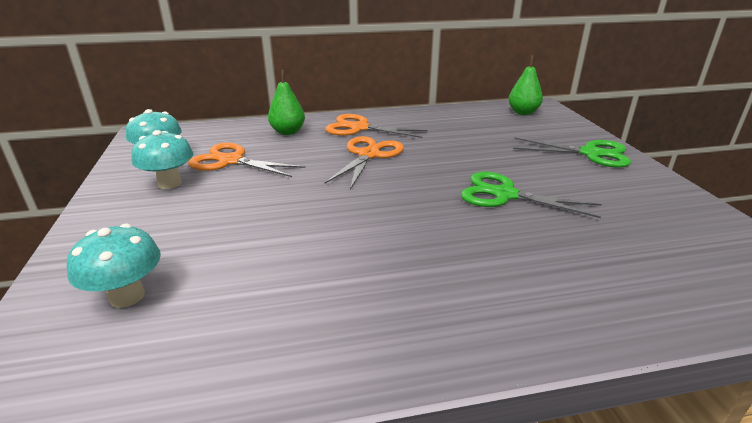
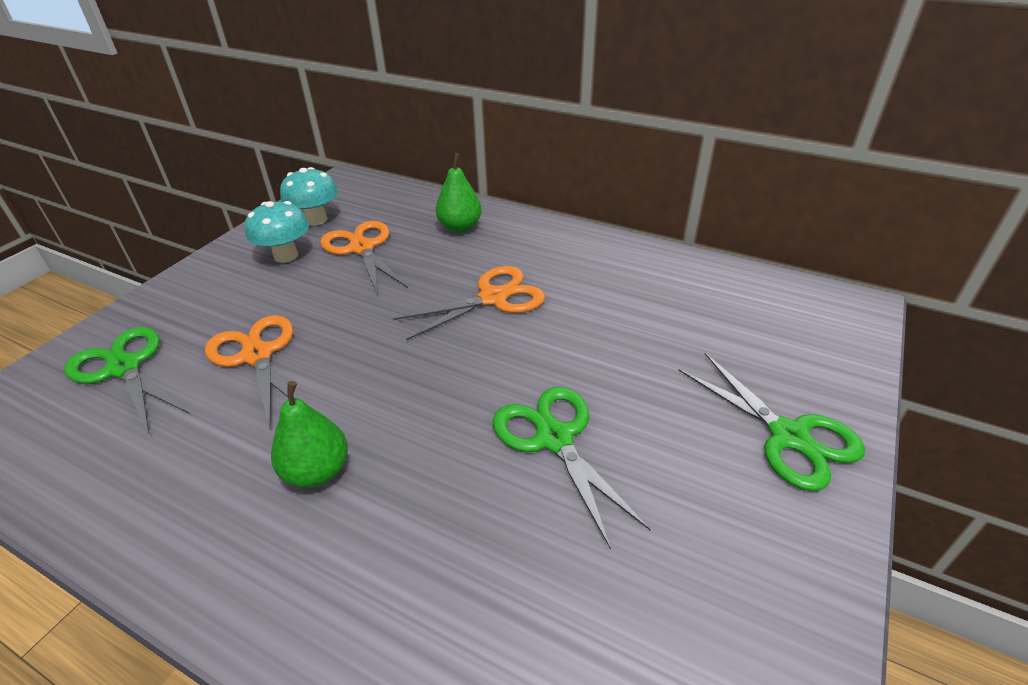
camera: 40 degrees right, 10 degrees up
(127, 296) = (124, 368): turquoise mushroom -> green scissors
(359, 128) = (539, 251): orange scissors -> orange scissors (257, 355)
(523, 112) = (801, 310): green pear -> green pear (317, 471)

